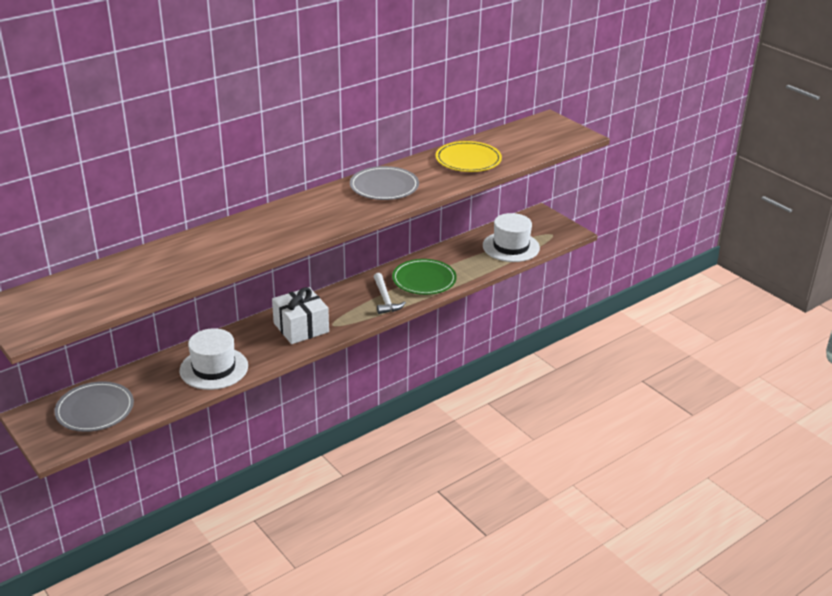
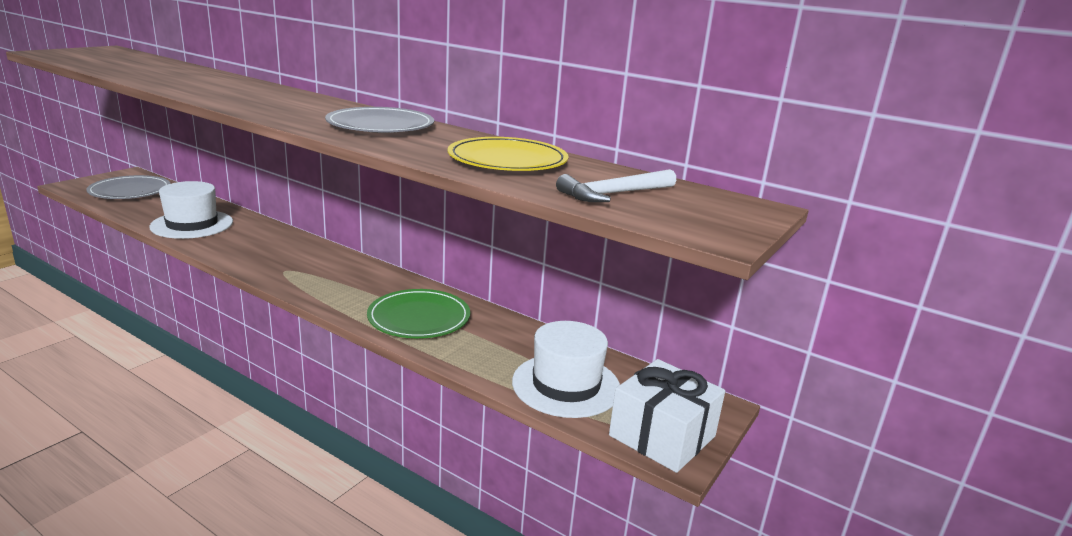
camera: 70 degrees right, 10 degrees down
(301, 327) = (277, 255): white gift -> white gift (662, 436)
(385, 299) = (355, 296): white hammer -> white hammer (614, 194)

